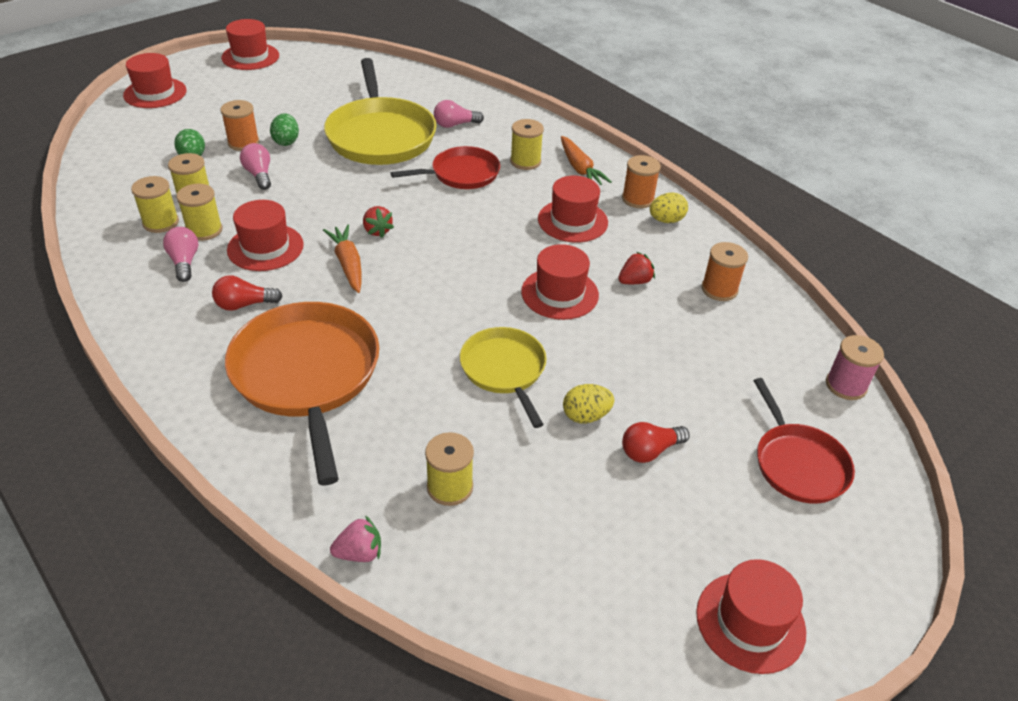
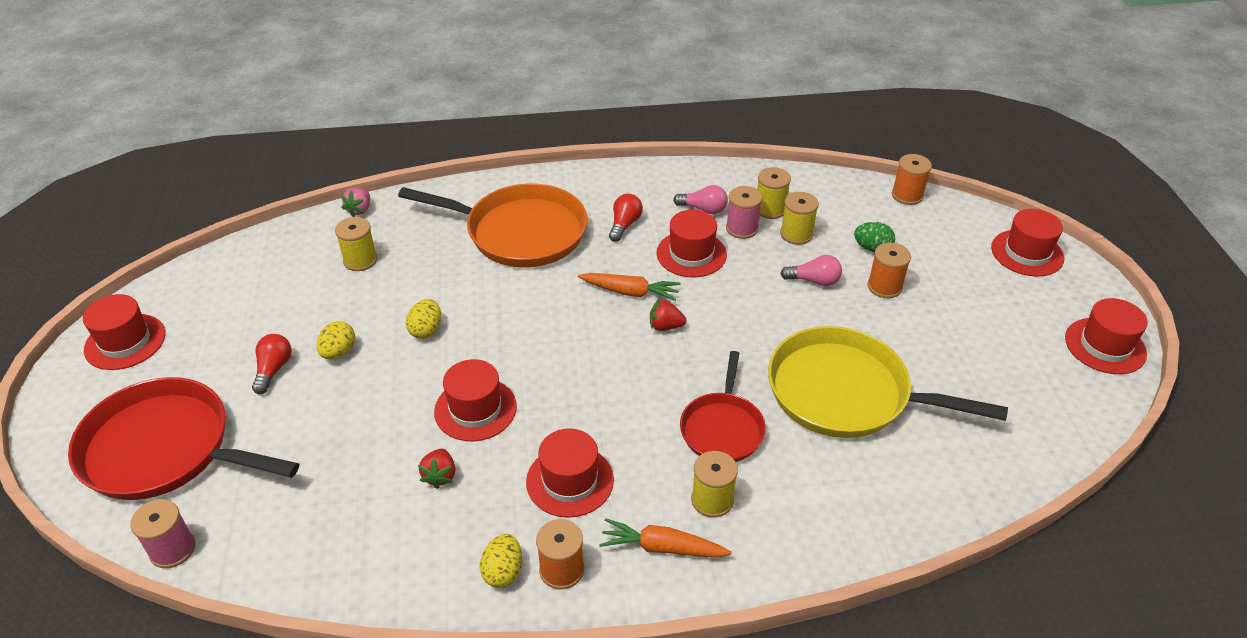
camera: 125 degrees right, 0 degrees up
(204, 230) = (742, 228): yellow spool -> pink spool
(286, 141) = (871, 316): green egg -> none
(455, 125) = (837, 471): pink light bulb -> none
(504, 370) = (426, 330): yellow pan -> yellow egg
(719, 289) = (366, 541): orange spool -> orange spool (907, 195)
(798, 464) = (164, 449): red pan -> red pan, size x1.70

